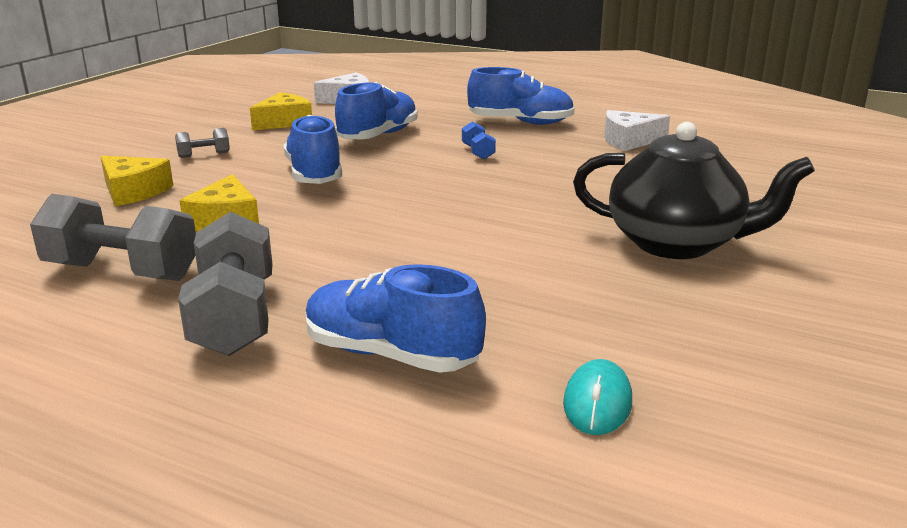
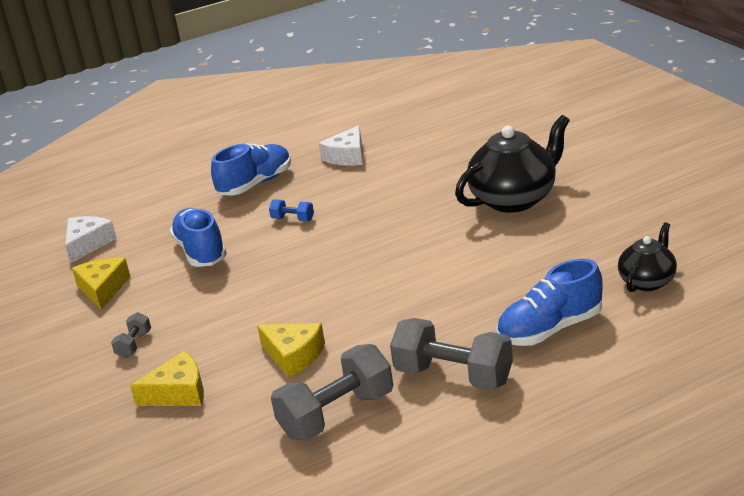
camera: 50 degrees left, 5 degrees up
(314, 175) = (250, 299): blue shoe -> none
(597, 403) = (647, 281): turquoise mouse -> black teapot

